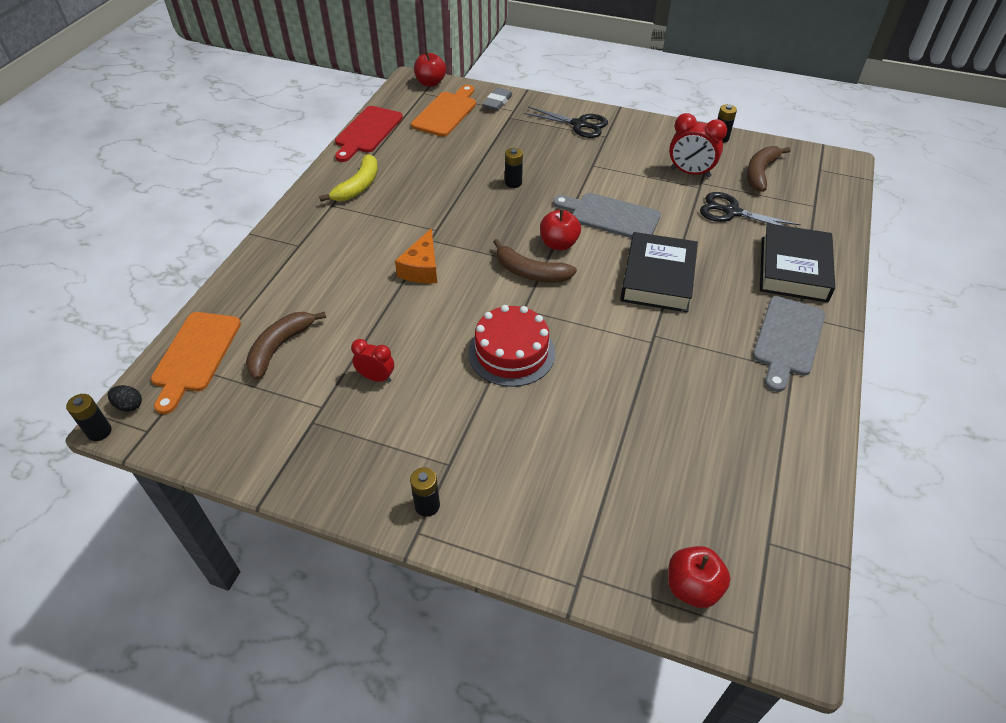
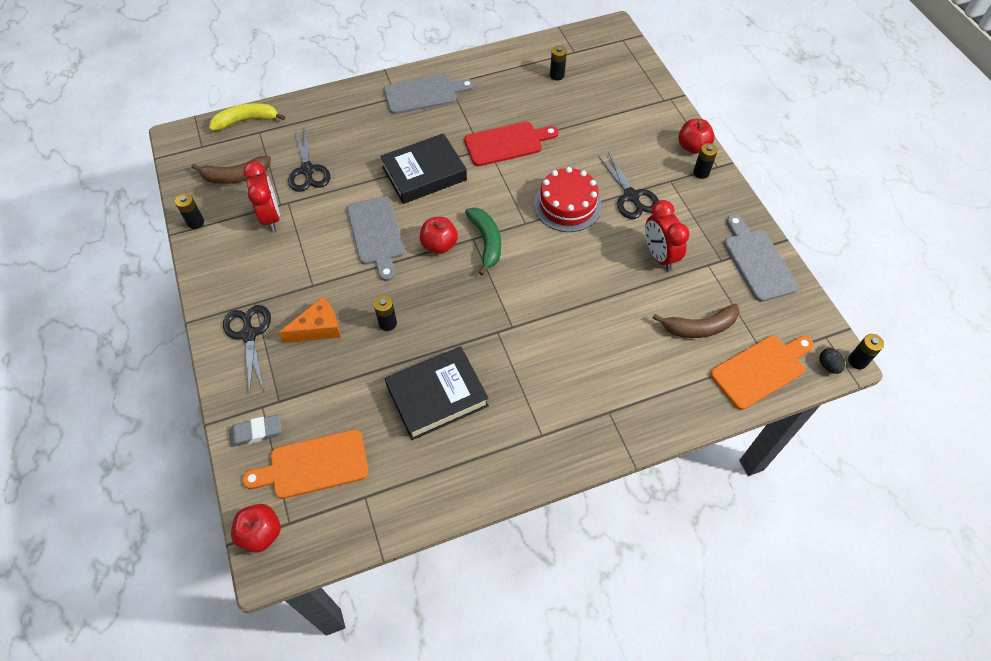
camera: 130 degrees left, 10 degrees up
(272, 451) = (757, 262): none -> grey cutting board
(358, 186) = (498, 437): yellow banana -> yellow banana (246, 121)
(367, 132) = (409, 511): red cutting board -> red cutting board (506, 143)
(376, 377) = (659, 255): red clock -> red clock, size x1.61
(422, 268) = (547, 307): orange cheese -> orange cheese (318, 328)
(466, 411) = (631, 196): none -> black scissors
(530, 272) = (486, 242): brown banana -> green banana
(692, 587) = (625, 64): red apple -> red apple (692, 147)
(729, 485) = (557, 75): none -> black battery
(794, 269) = (349, 115): black book -> black book (437, 396)

